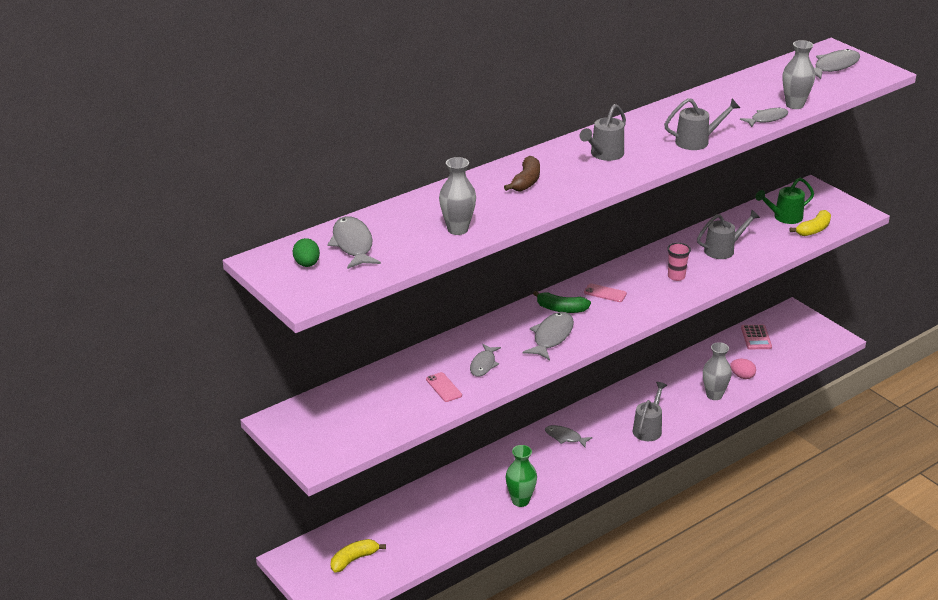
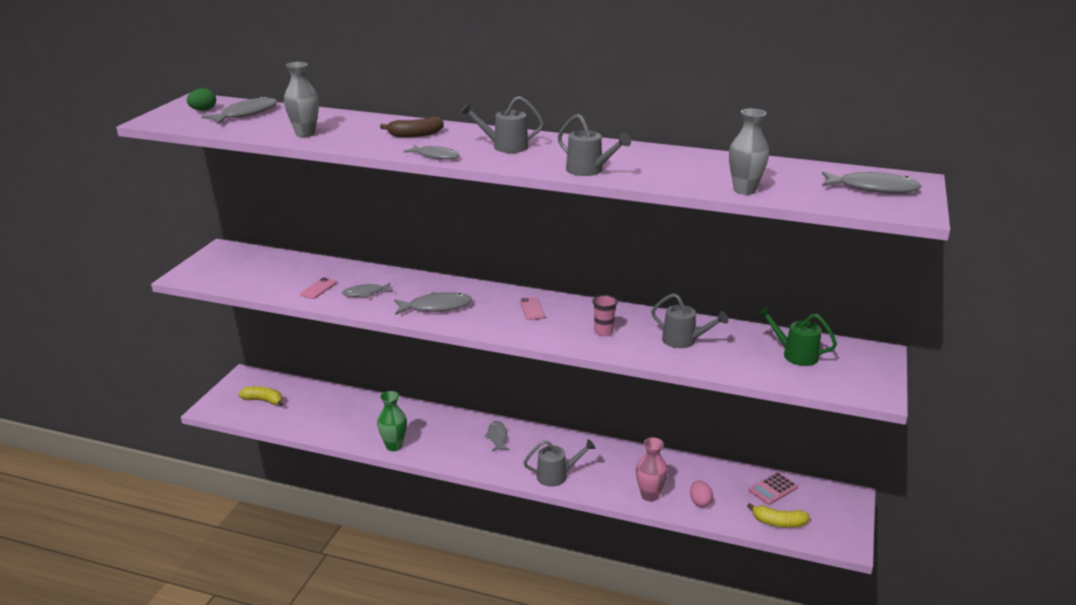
camera: 55 degrees right, 5 degrees down
(561, 309) = (483, 298): green banana -> none
(714, 395) = (649, 495): grey vase -> pink vase
(767, 119) = (689, 186): grey fish -> grey fish (435, 156)
(813, 230) = (798, 377): yellow banana -> yellow banana (778, 522)

